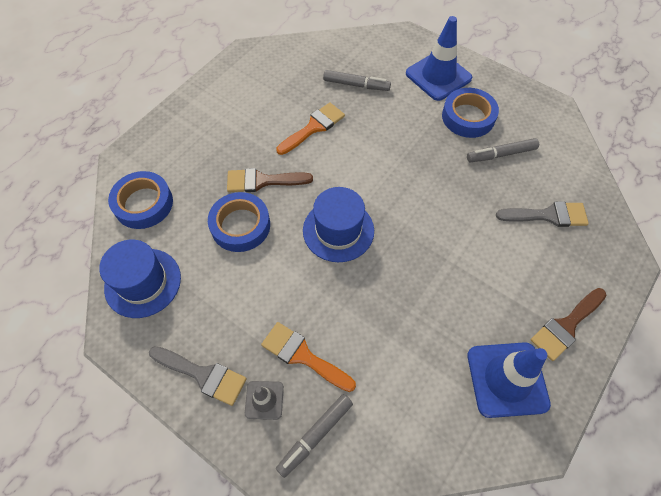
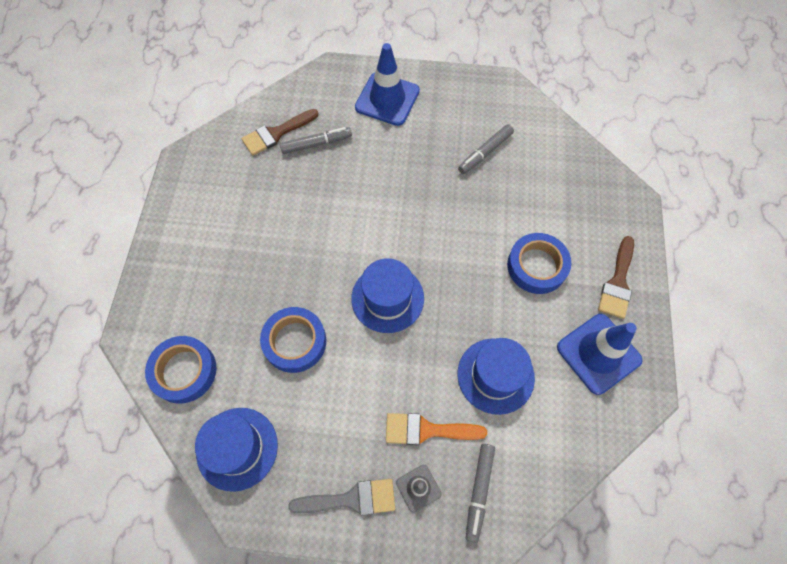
camera: 30 degrees left, 5 degrees up
(262, 181) = (287, 287): brown brush -> brown brush (276, 133)
(313, 127) = (302, 207): orange brush -> none
(394, 344) = (495, 375): none -> blue hat
(468, 117) = (437, 129): blue tape -> blue tape (537, 266)
(548, 215) = (553, 191): grey brush -> none

